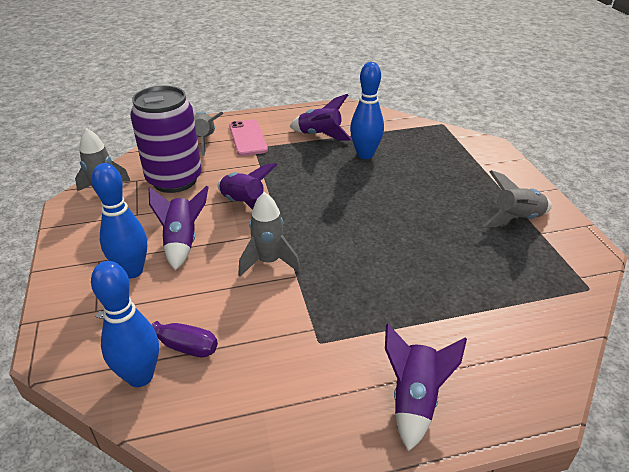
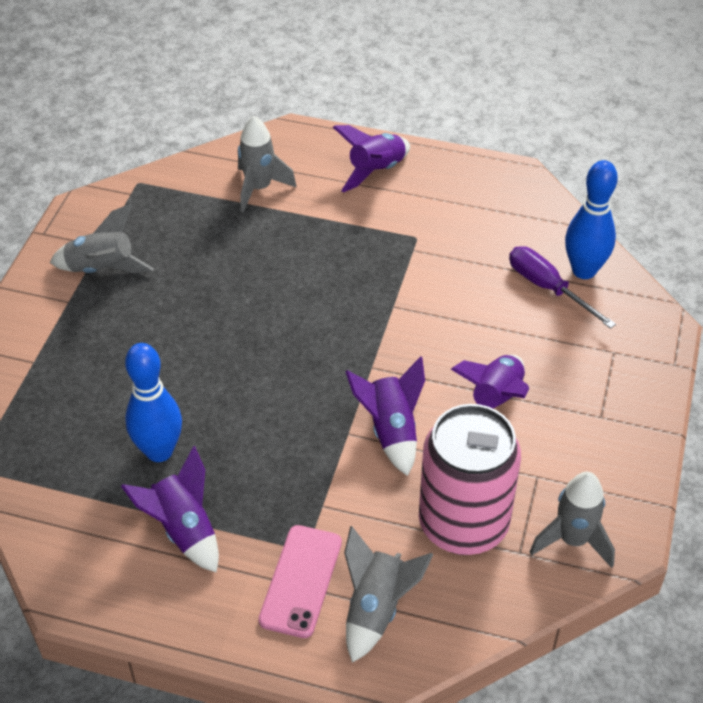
camera: 150 degrees left, 10 degrees up
(132, 271) = (565, 384): blue bowling pin -> none
(174, 180) = (463, 524): purple can -> pink can
(269, 262) = (411, 333): grey rocket -> grey rocket (259, 188)

